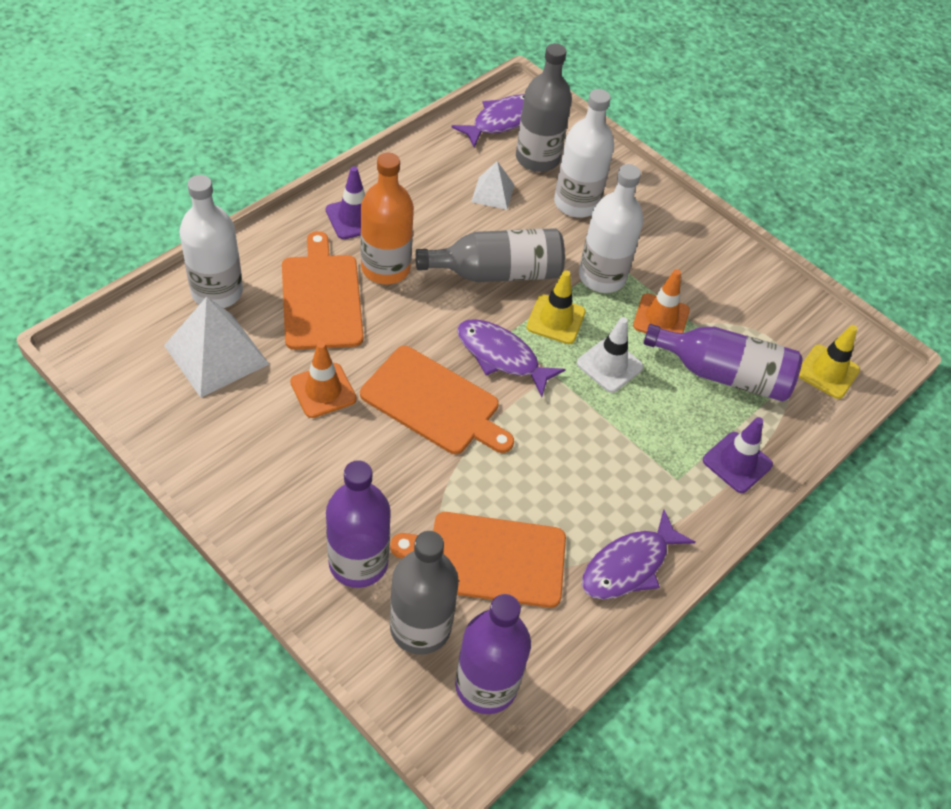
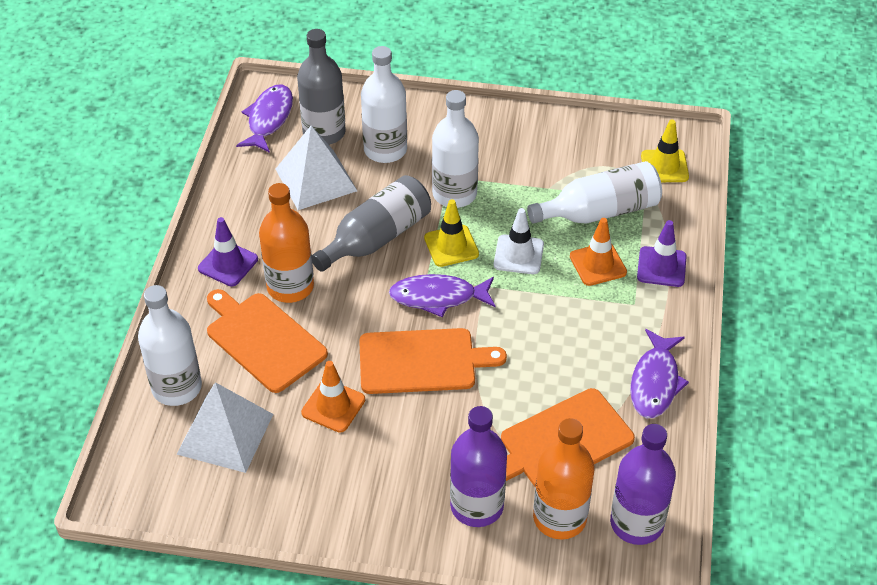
camera: 30 degrees left, 5 degrees down
(420, 627) = (559, 518): grey bottle -> orange bottle
(492, 193) = (316, 180): white pyramid -> white pyramid, size x1.80
(661, 318) = (522, 198): orange traffic cone -> orange traffic cone (598, 264)
(724, 374) = (600, 211): purple bottle -> white bottle

